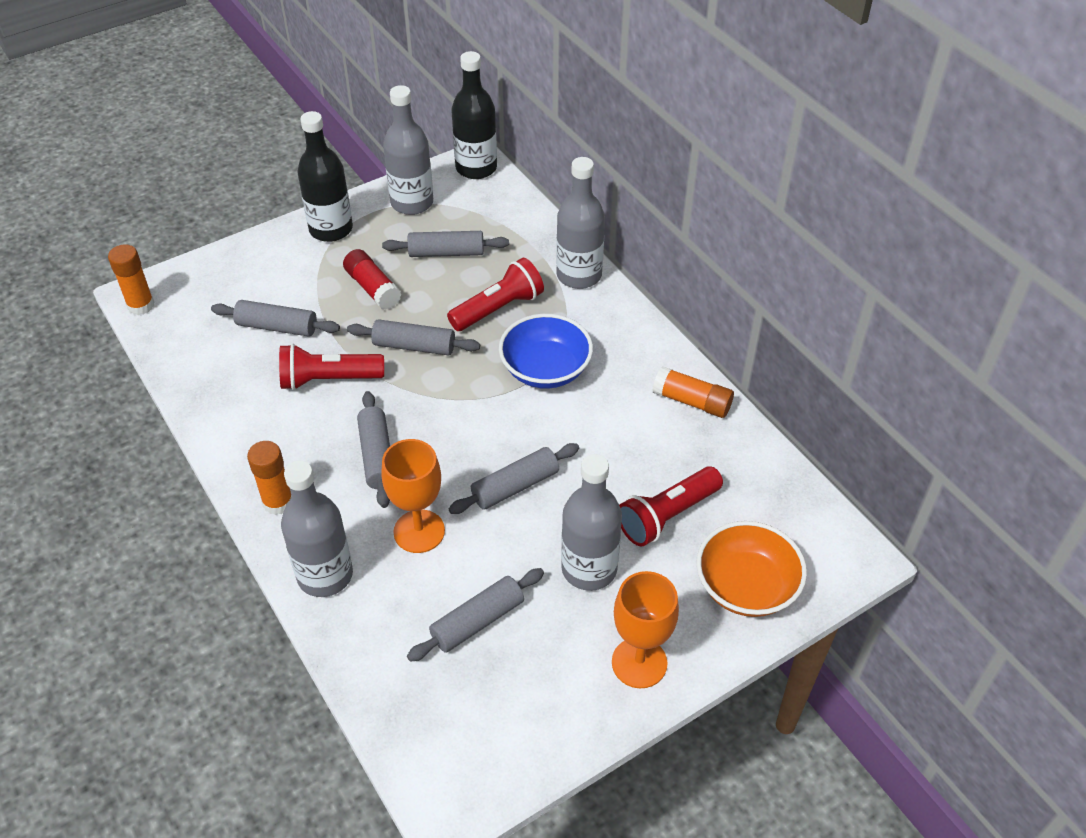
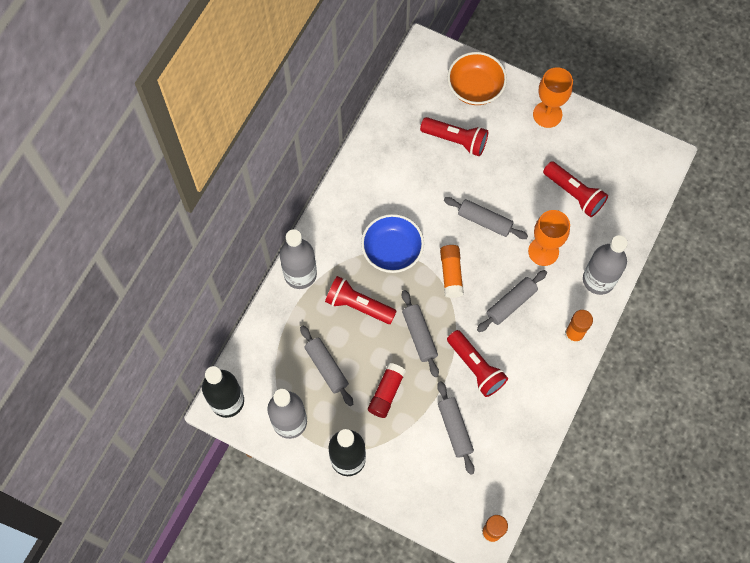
camera: 120 degrees left, 20 degrees up
(477, 621) = (574, 194): grey rolling pin -> red flashlight
(589, 569) = (511, 160): grey bottle -> none
(692, 401) = (369, 163): orange glue stick -> orange glue stick (451, 274)

